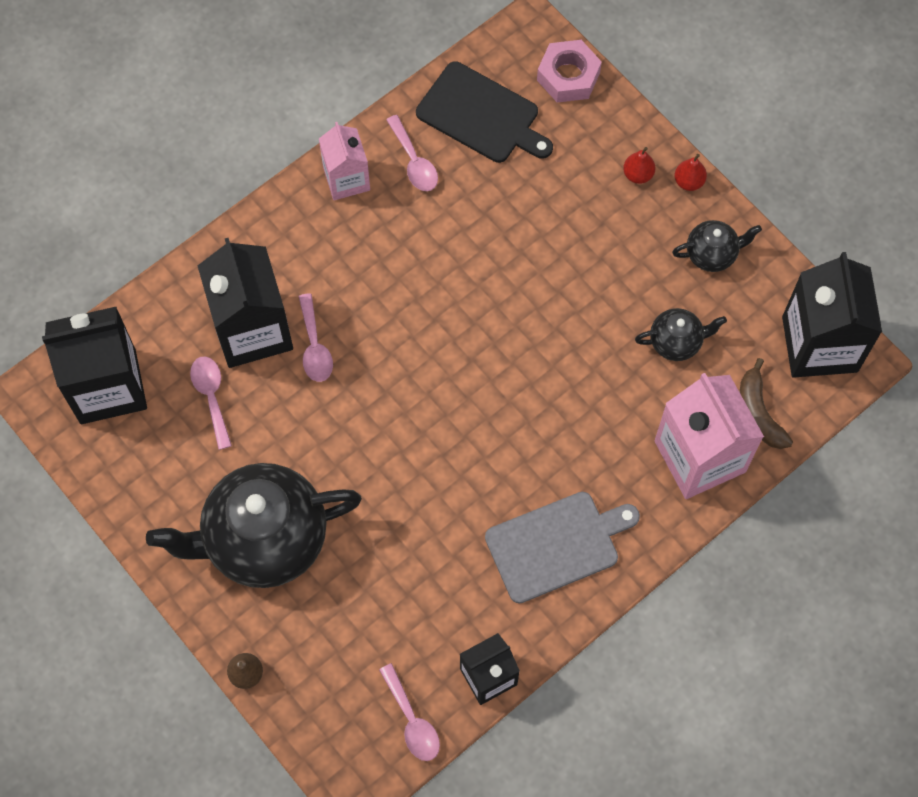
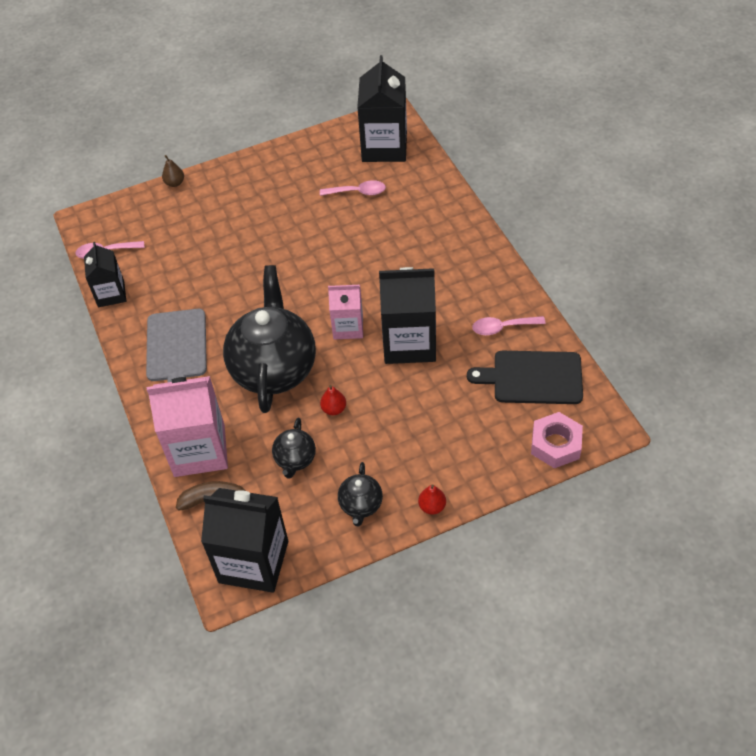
camera: 110 degrees right, 15 degrees down
(252, 329) = (398, 218): black carton -> black carton (409, 343)
(264, 539) = (252, 203): black teapot -> black teapot (274, 368)
(314, 346) = (374, 247): pink spoon -> none
(346, 179) = (499, 286): pink carton -> pink carton (348, 327)
(481, 115) = (533, 378): black cutting board -> black cutting board turned 45 degrees clockwise
(638, 174) = (449, 471): red pear -> red pear (334, 409)

